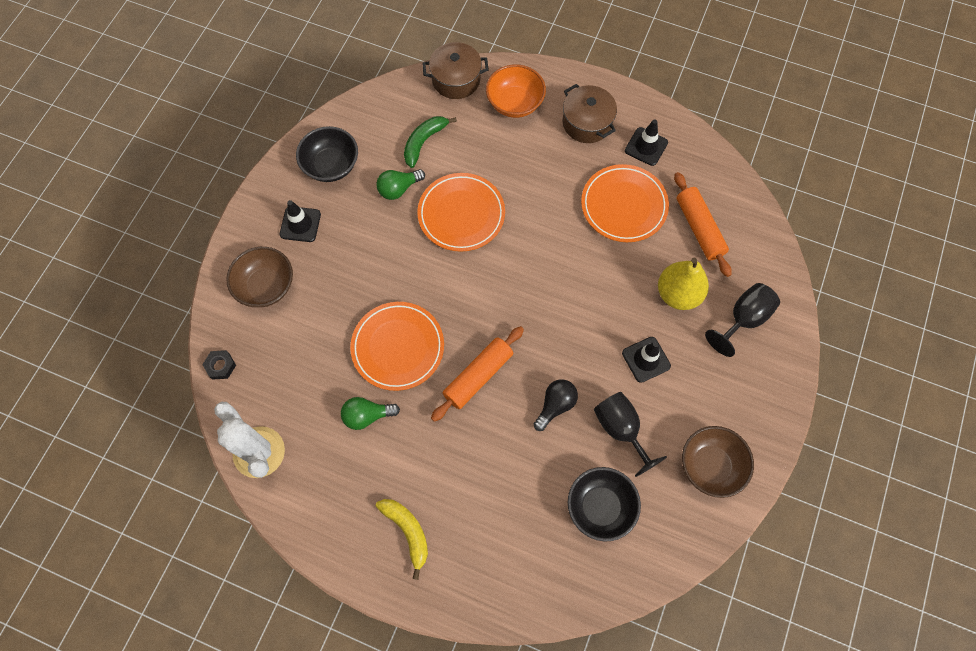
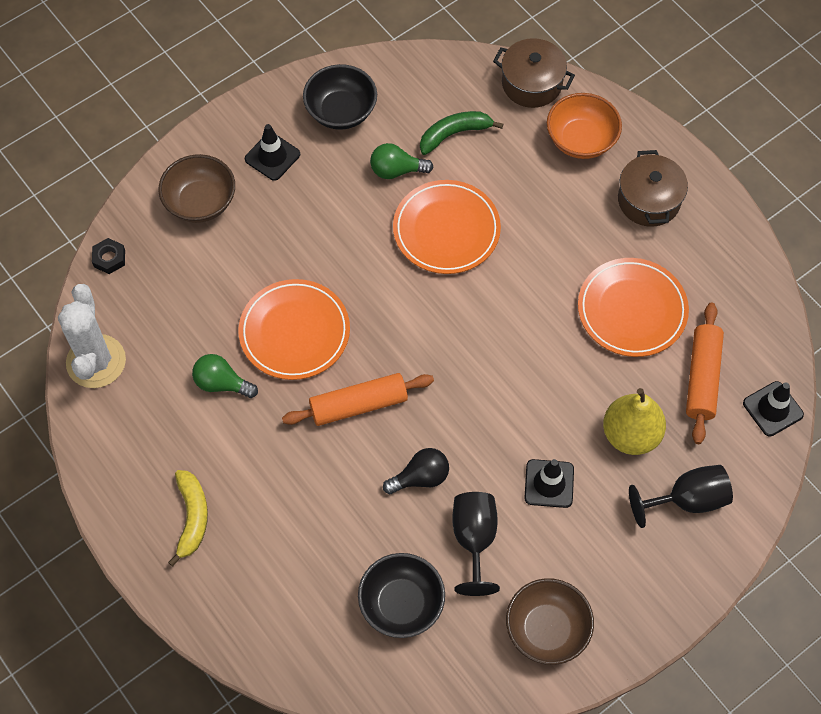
camera: 30 degrees right, 5 degrees down
(646, 146) = (700, 259): black traffic cone -> black traffic cone (772, 409)

